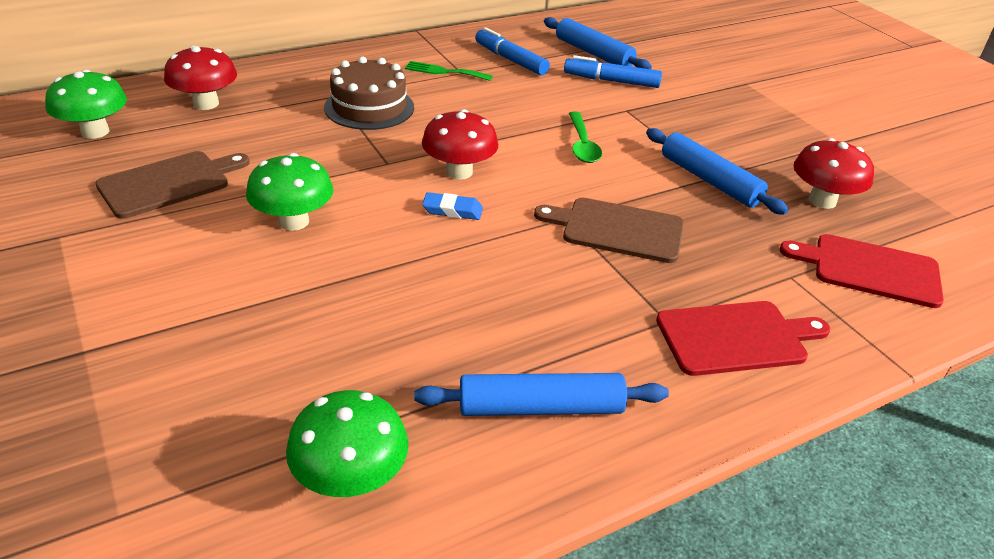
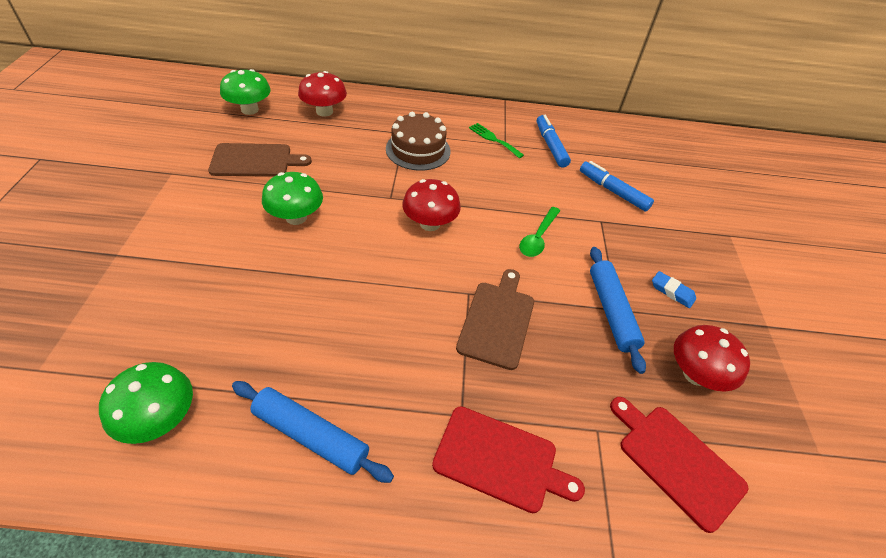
camera: 30 degrees right, 10 degrees up
(452, 210) = (397, 252): blue eraser -> blue eraser (672, 292)
(593, 53) = (621, 162): blue rolling pin -> none
(617, 229) = (497, 321): brown cutting board -> brown cutting board turned 60 degrees clockwise

